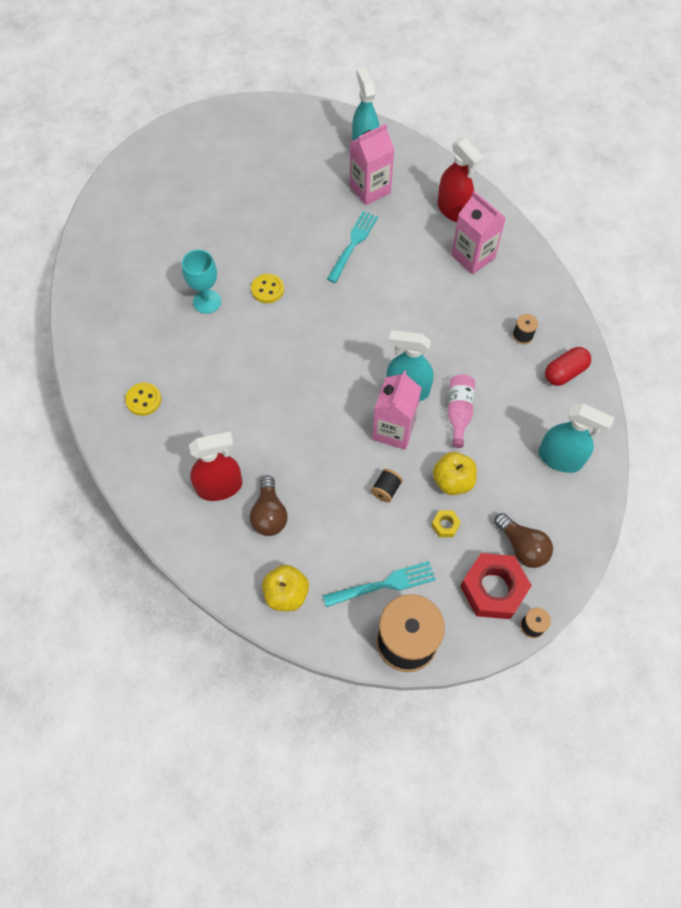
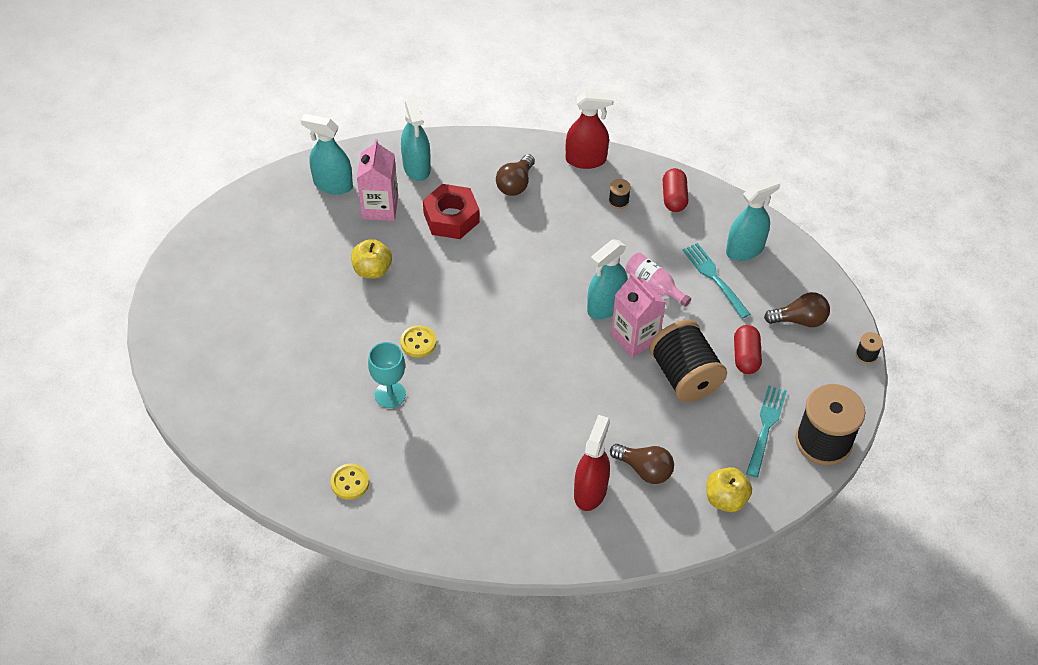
camera: 55 degrees left, 10 degrees down
(143, 400) = (453, 501): yellow button -> yellow button (350, 482)
(353, 244) = (427, 254): turquoise fork -> turquoise fork (714, 278)
(386, 489) = (684, 376): black spool -> black spool, size x2.46
(428, 187) = (417, 167): none -> turquoise spray bottle
(445, 525) = (745, 356): yellow nut -> red capsule
(452, 481) = (711, 328): yellow apple -> yellow apple (372, 270)
(453, 210) = (457, 167): red spray bottle -> red spray bottle (586, 160)
(472, 257) = (515, 184): pink carton -> brown light bulb
(493, 589) = (820, 360): red nut -> red nut (451, 218)

